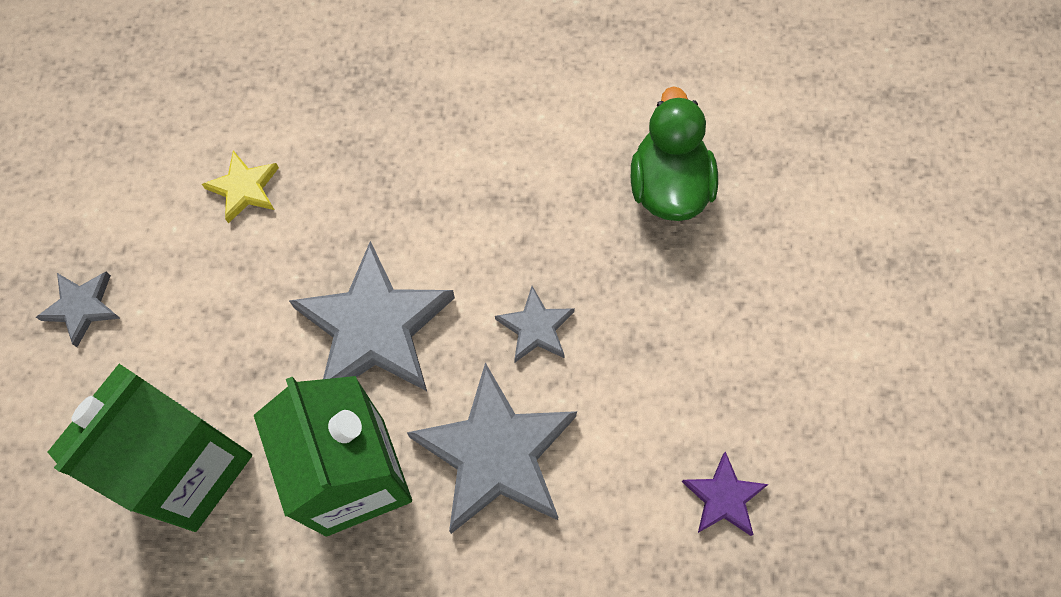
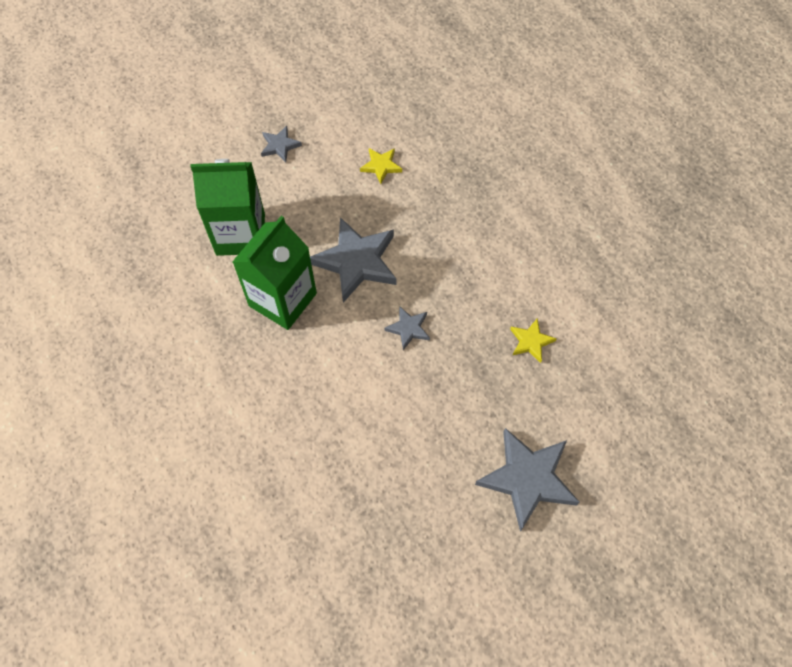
camera: 55 degrees right, 5 degrees down
(496, 454) = (334, 350): grey star -> grey star (527, 479)
(668, 186) = (531, 341): green duck -> yellow star
(723, 497) = (387, 465): purple star -> none

